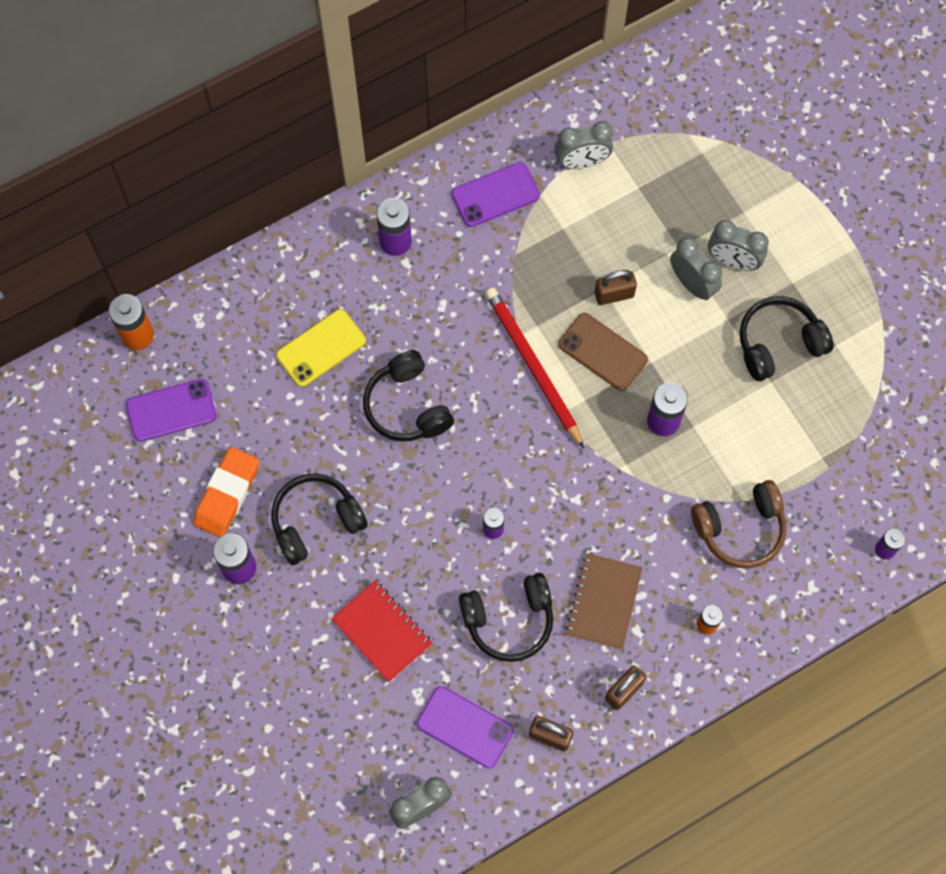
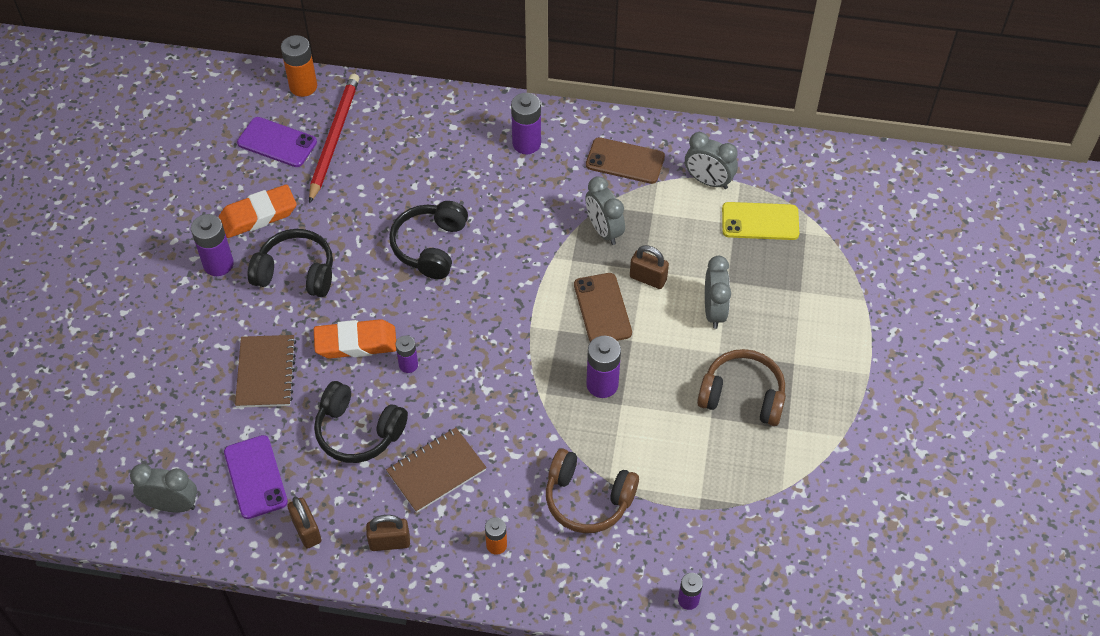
camera: 40 degrees right, 15 degrees down
(321, 348) = (410, 173): yellow phone -> yellow phone (760, 221)
(382, 632) = (266, 373): red notebook -> brown notebook
(431, 544) = (356, 343): none -> orange eraser
(495, 195) = (625, 161): purple phone -> brown phone
(533, 366) = (543, 283): red pencil -> red pencil (334, 138)
(733, 261) = (760, 317): grey clock -> grey clock (604, 230)
(778, 344) = (742, 396): black headphones -> brown headphones

